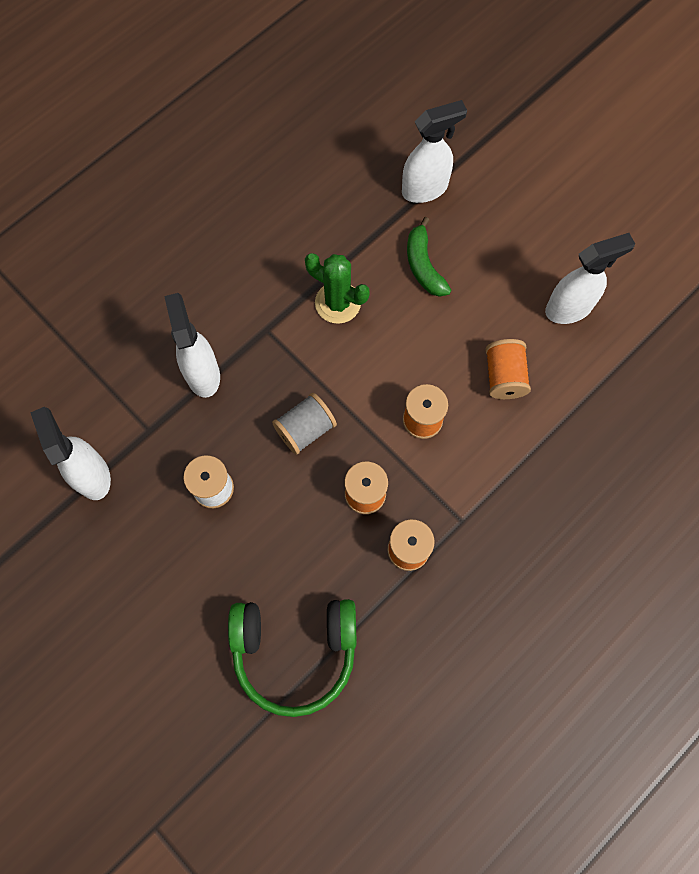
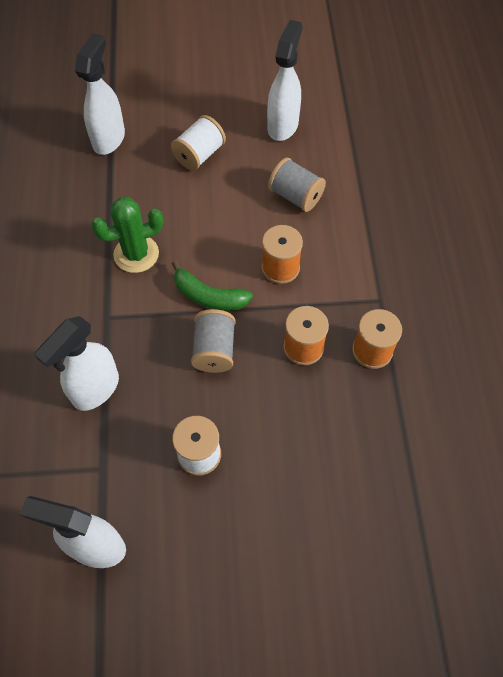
camera: 50 degrees left, 10 degrees down
(202, 373) = (95, 389): white spray bottle -> white spray bottle turned 75 degrees counterclockwise
(295, 651) = (388, 493): green headphones -> none
(423, 265) = (165, 181): green banana -> green banana (209, 296)
(475, 268) = (199, 155): none -> white spool
(504, 376) = (296, 196): orange spool -> grey spool

